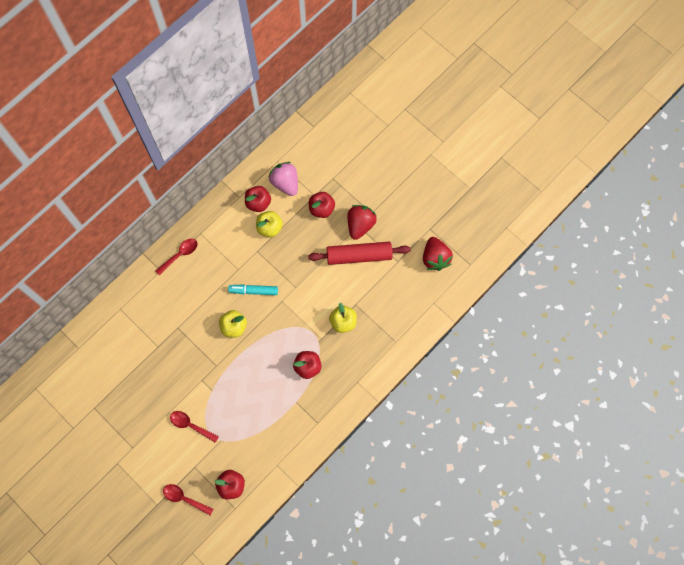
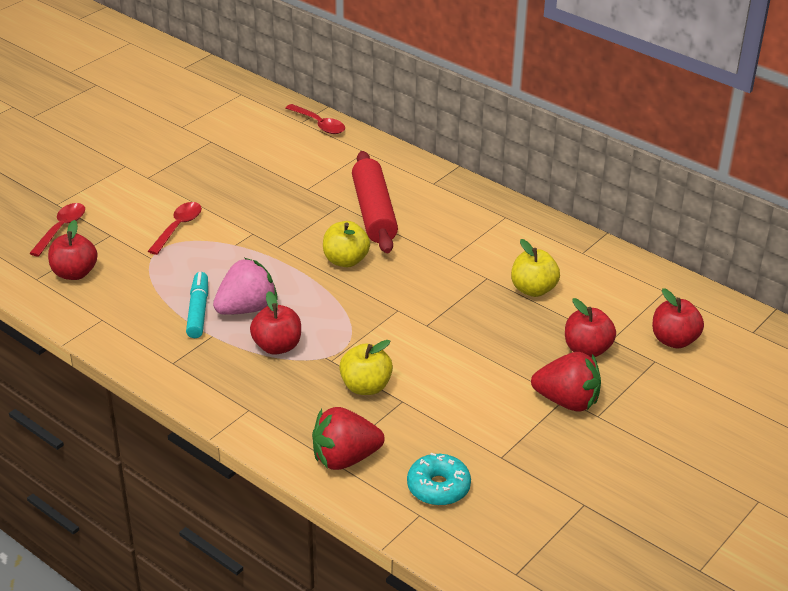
camera: 85 degrees right, 35 degrees down
(180, 255) = (463, 200): red spoon -> red spoon (319, 124)
(254, 291) = (412, 278): turquoise marker -> turquoise marker (198, 311)
(258, 203) = (577, 274): red apple -> red apple (674, 340)
(285, 183) = (625, 303): pink strawberry -> pink strawberry (246, 308)
(359, 256) = (502, 402): red rolling pin -> red rolling pin (374, 212)
(416, 292) = (438, 487): none -> turquoise donut
(435, 258) = (520, 515): red strawberry -> red strawberry (345, 458)

